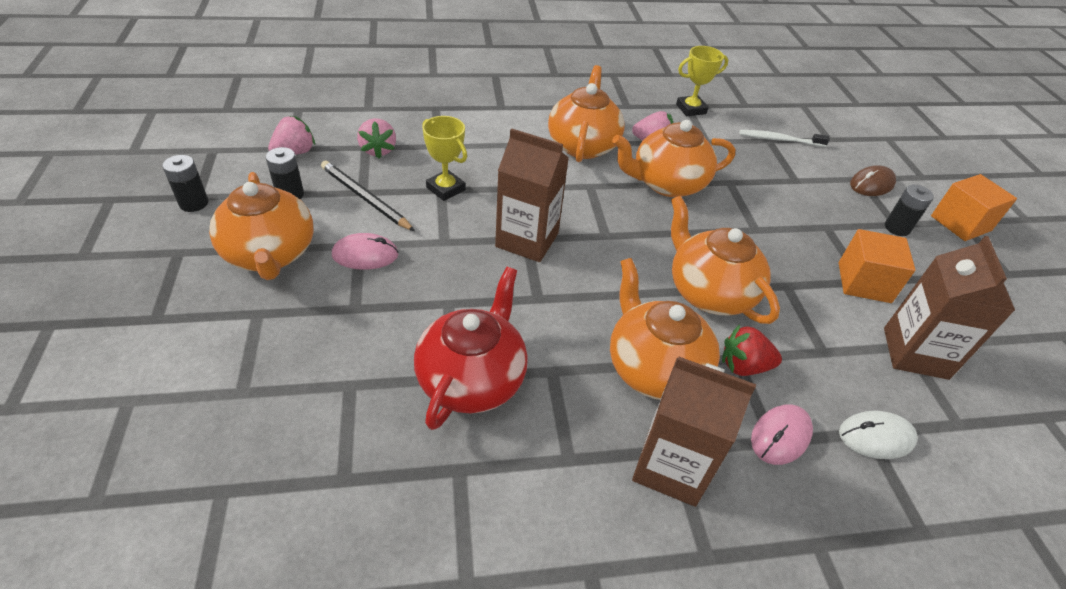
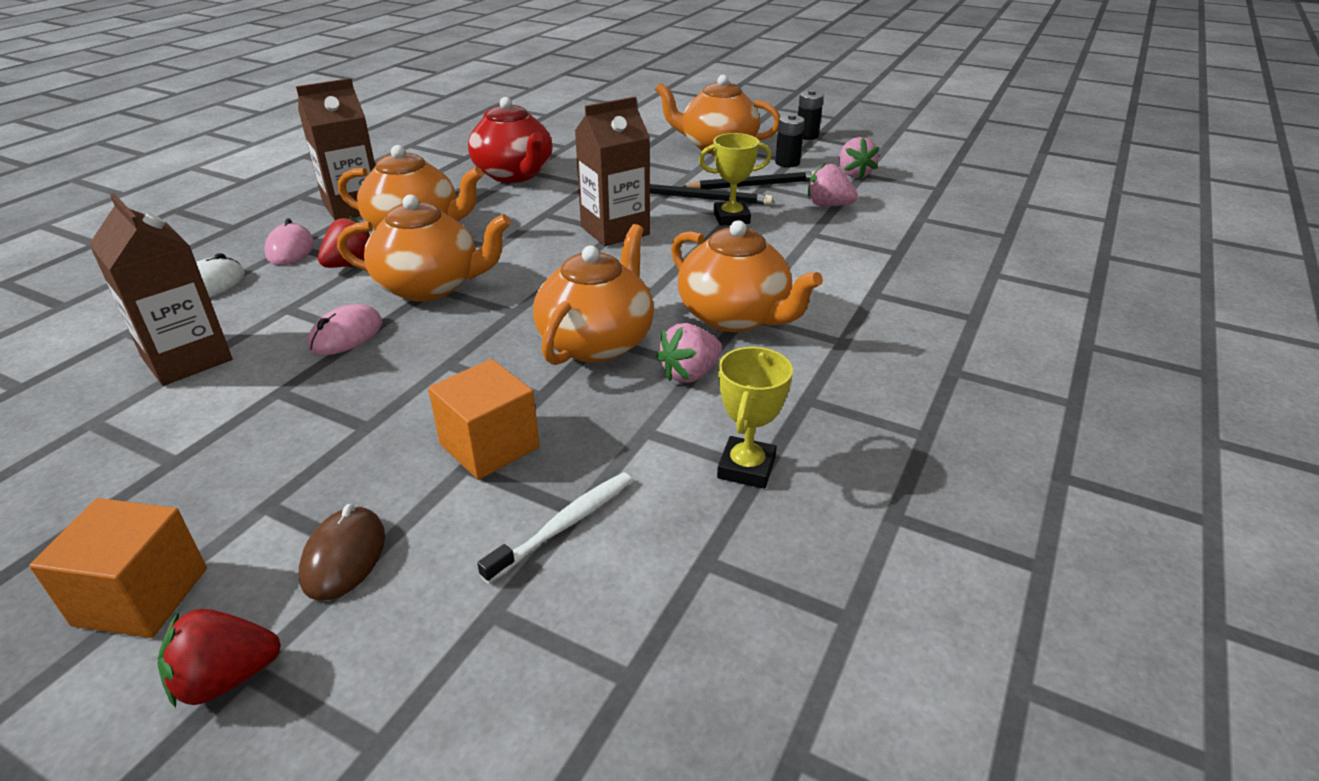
camera: 130 degrees right, 10 degrees down
(365, 255) = (678, 171): pink mouse -> pink mouse (346, 335)
(419, 217) = (702, 198): none -> black pencil
(864, 282) = (277, 390): orange cube -> orange cube (489, 446)
(897, 228) = (261, 498): black battery -> none
(931, 179) = (226, 678): none -> red strawberry

